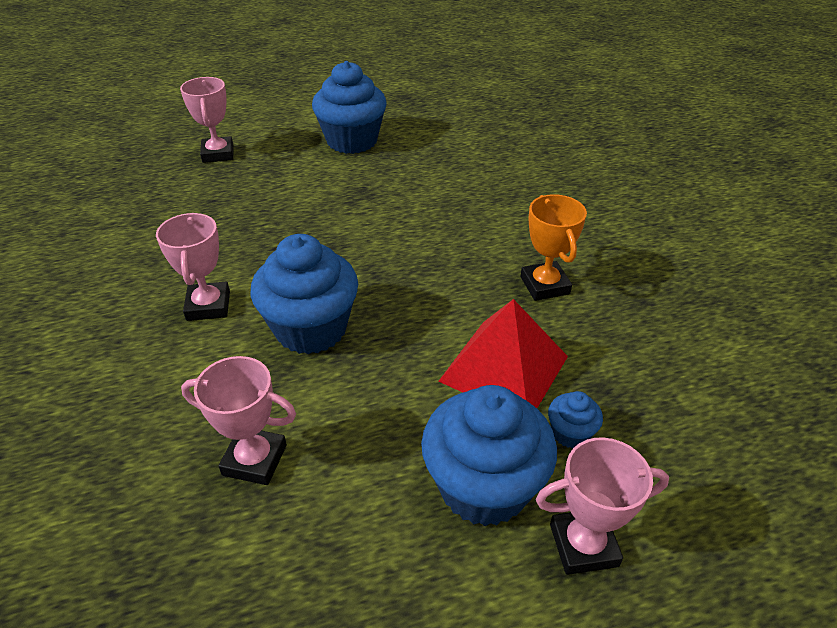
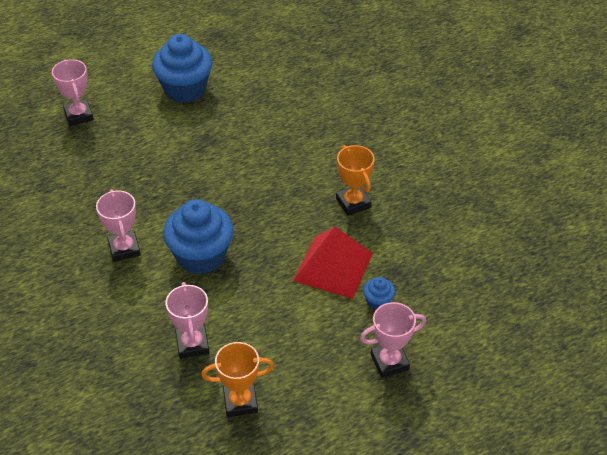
camera: 10 degrees left, 5 degrees up
(254, 460) = (192, 344): pink trophy -> pink trophy turned 75 degrees clockwise
(302, 581) = (240, 402): none -> orange trophy
(483, 486) = (331, 339): blue cupcake -> none

